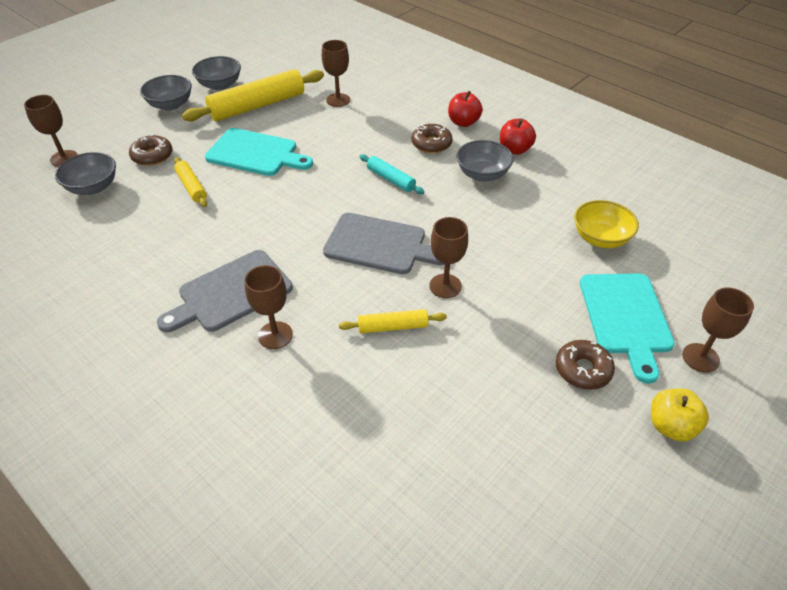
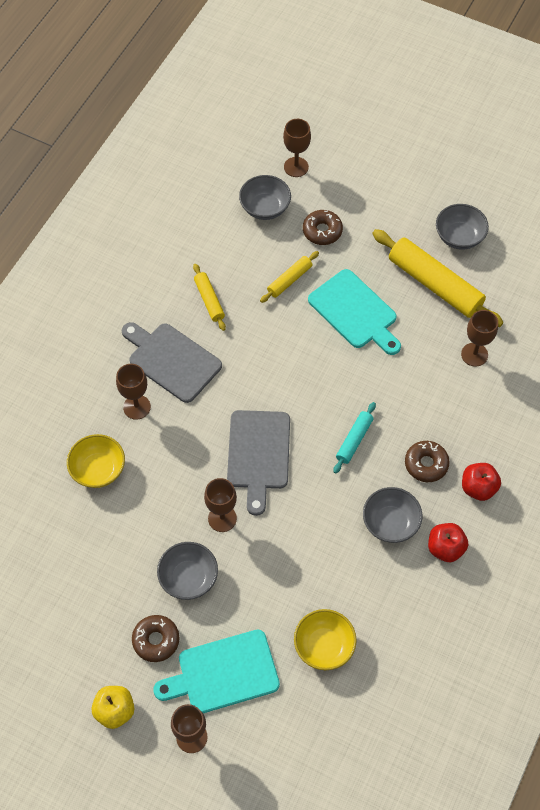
camera: 75 degrees right, 15 degrees up
(170, 105) = (407, 209): grey bowl -> grey bowl (188, 578)
(255, 153) = (355, 312): turquoise cutting board -> turquoise cutting board turned 45 degrees counterclockwise
(344, 388) = (98, 469): none -> yellow bowl
(393, 327) = (166, 488): yellow rolling pin -> yellow rolling pin (209, 300)

